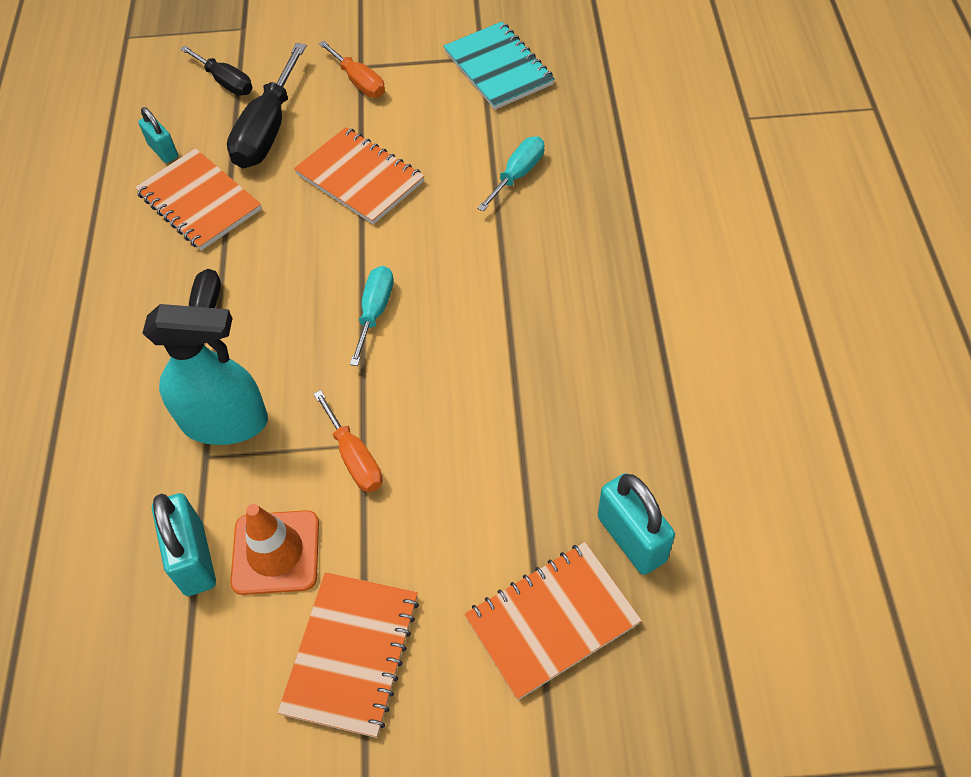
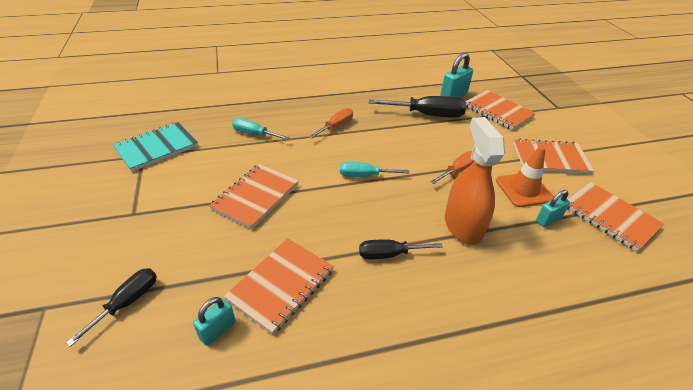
camera: 105 degrees left, 15 degrees down
(165, 676) = (610, 217): none -> orange notebook
(194, 558) = (548, 220): turquoise padlock -> turquoise padlock, size x0.62
(225, 421) = (463, 225): turquoise spray bottle -> orange spray bottle
(268, 130) = (200, 257): black screwdriver -> black screwdriver (427, 115)
(359, 82) = (153, 211): orange screwdriver -> orange screwdriver (336, 126)

